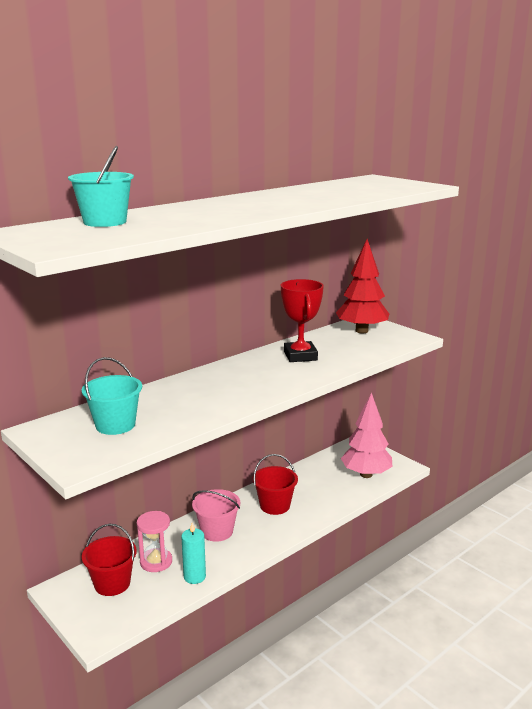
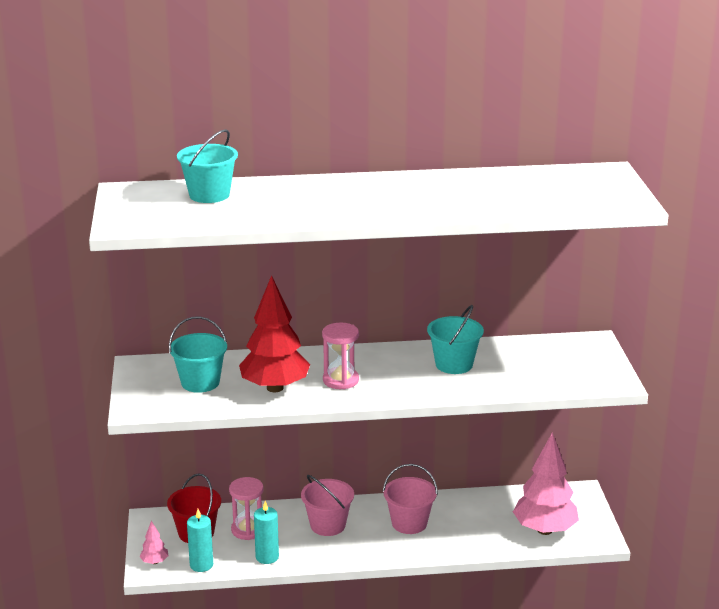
camera: 35 degrees right, 5 degrees up
(97, 626) = (154, 562): none -> pink tree
(144, 609) = (201, 565): none -> turquoise candle
(234, 388) = (340, 380): none -> pink hourglass
(275, 505) = (409, 523): red bucket -> pink bucket
(300, 356) = (454, 364): red trophy -> turquoise bucket
(361, 331) = (567, 354): red tree -> red tree (275, 388)

